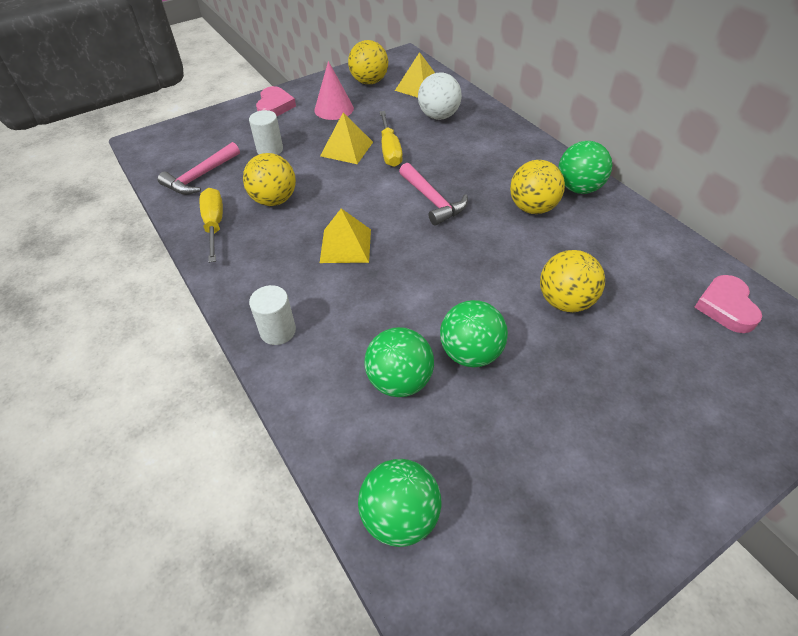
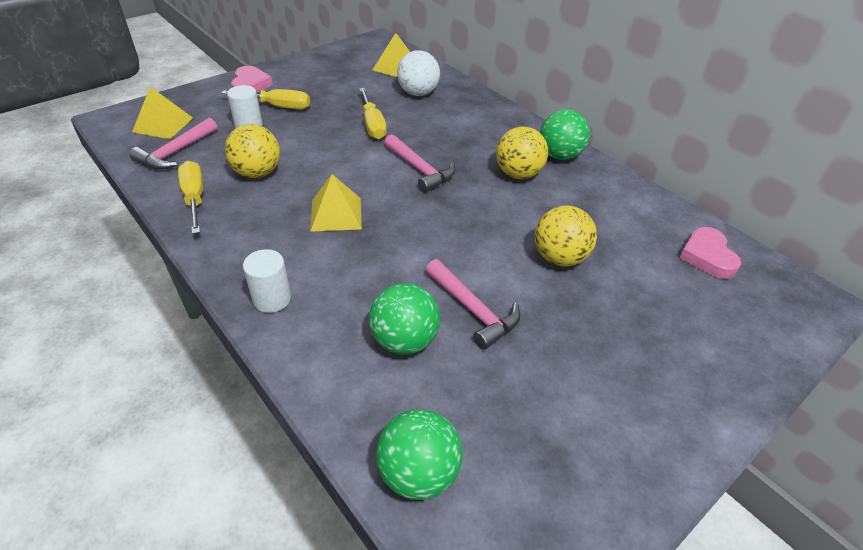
camera: 10 degrees left, 5 degrees down
(300, 130) = (278, 106): none -> yellow screwdriver
(334, 109) = (312, 87): pink cone -> none
(347, 149) = (328, 123): yellow pyramid -> yellow pyramid (163, 124)
(369, 82) = (345, 62): yellow ball -> none
(470, 353) = (473, 310): green ball -> pink hammer

